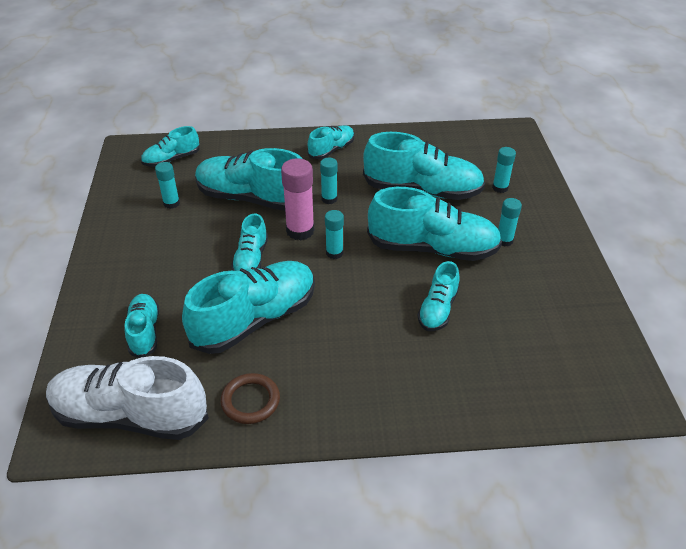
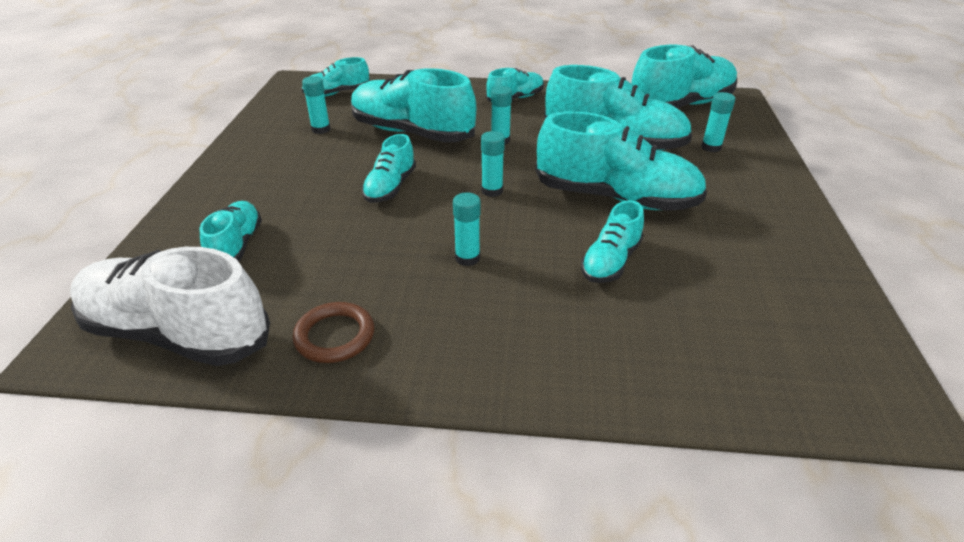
camera: 10 degrees right, 5 degrees down
(255, 319) = (373, 247): turquoise shoe -> turquoise shoe (680, 105)
(300, 231) = (457, 166): pink glue stick -> none
(504, 240) = (710, 199): turquoise glue stick -> turquoise glue stick (467, 258)

